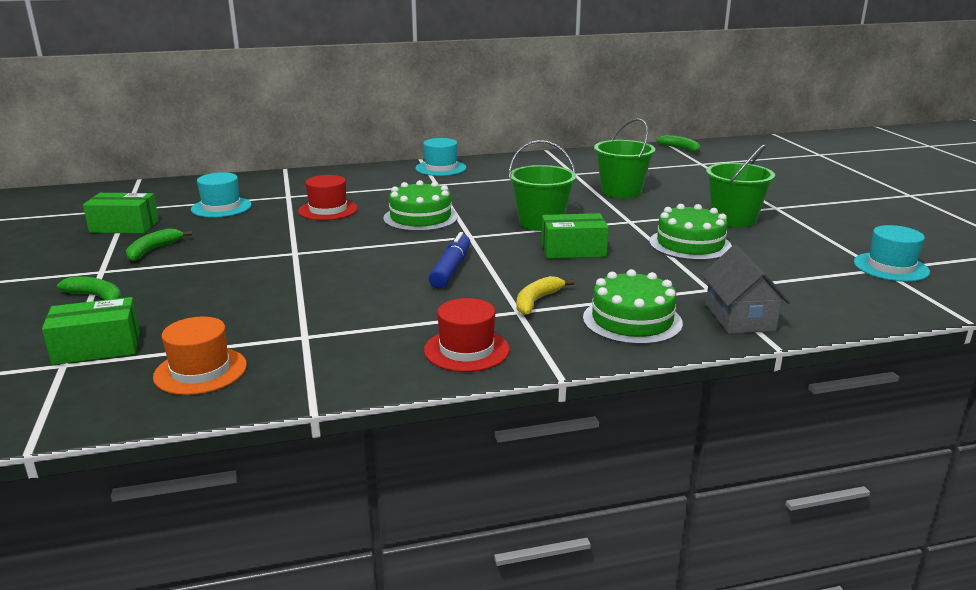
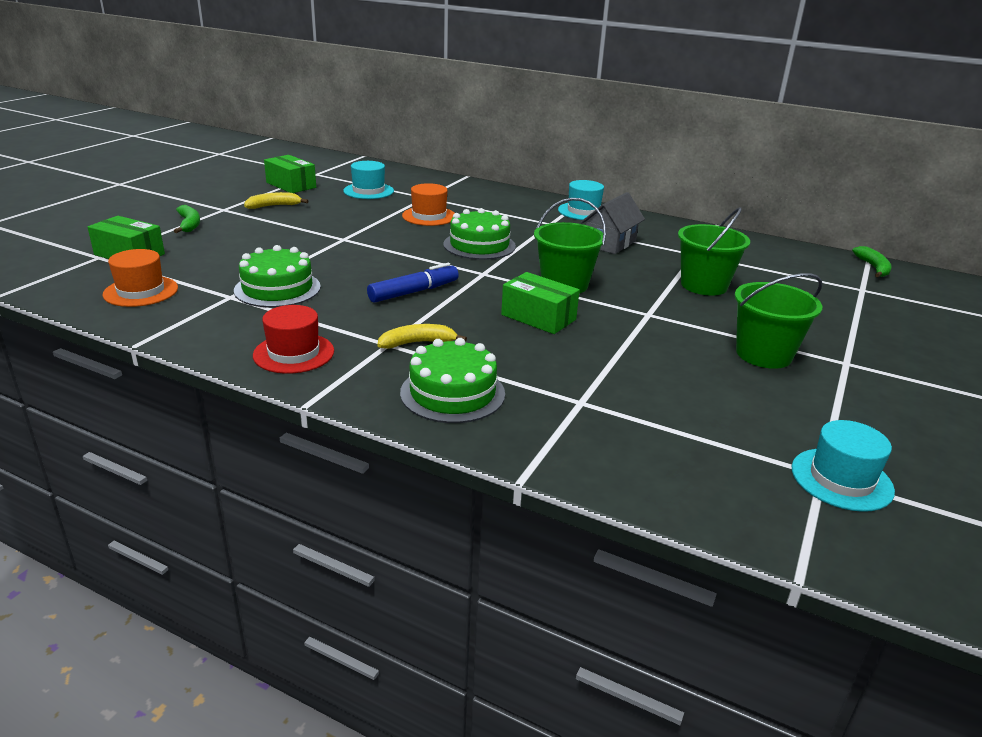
camera: 40 degrees right, 5 degrees up
(153, 250) = (273, 206): green banana -> yellow banana
(328, 210) = (429, 216): red hat -> orange hat
(690, 244) = (658, 357): green cake -> green cake (277, 288)
(739, 317) = (549, 438): grey house -> grey house (610, 243)

